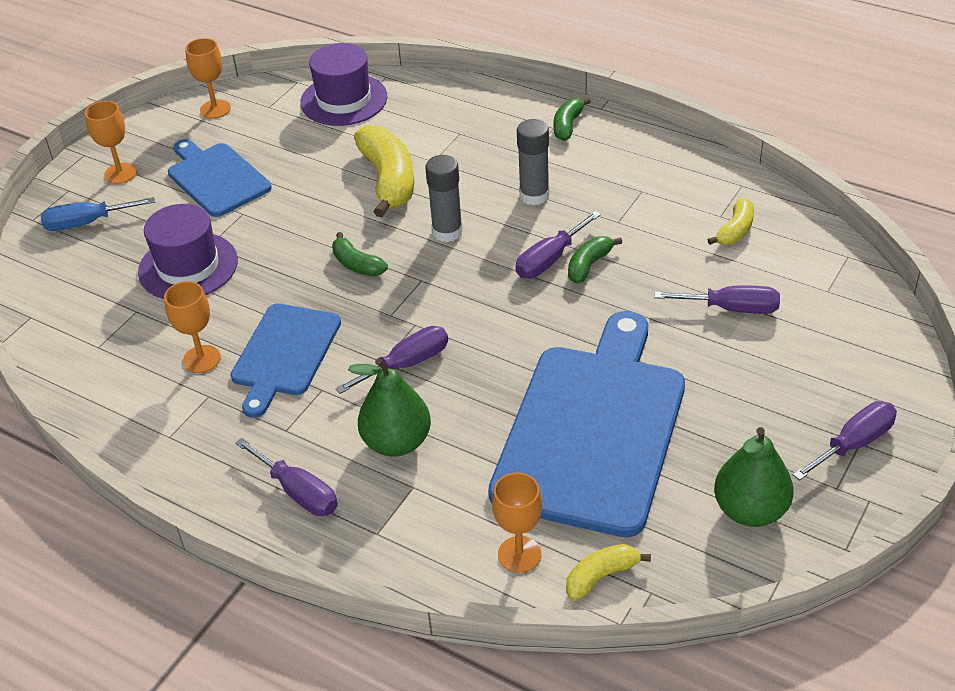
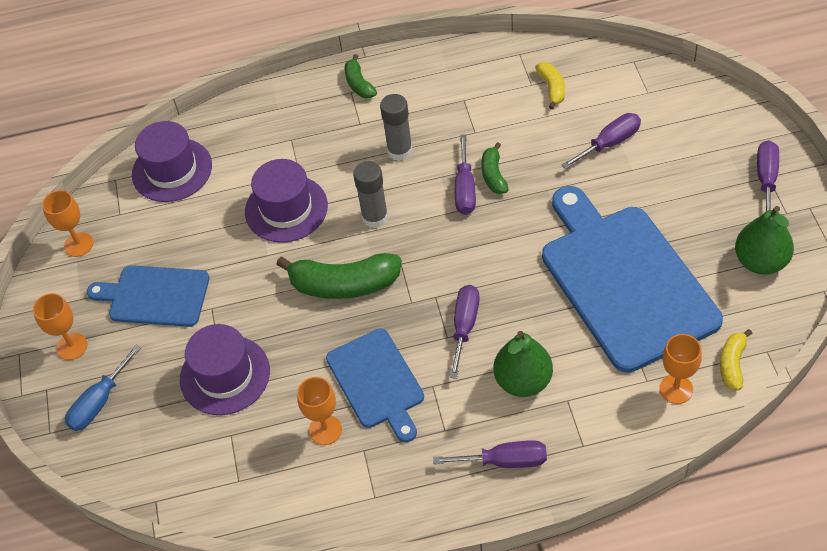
camera: 40 degrees left, 10 degrees up
(357, 264) = (344, 284): green banana -> green banana, size x1.89
(388, 180) = (286, 209): yellow banana -> purple hat

